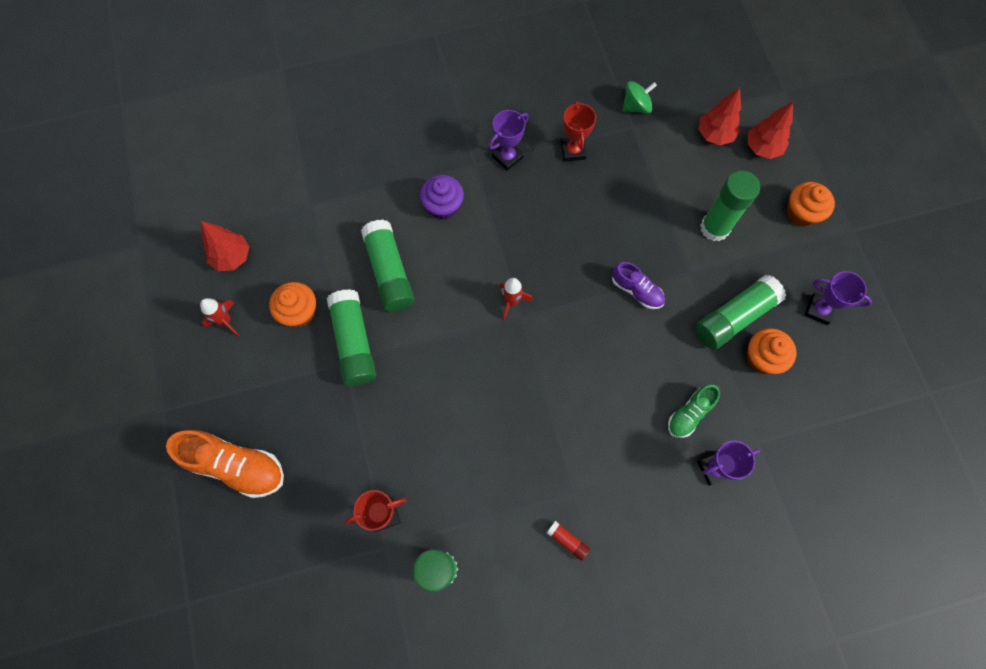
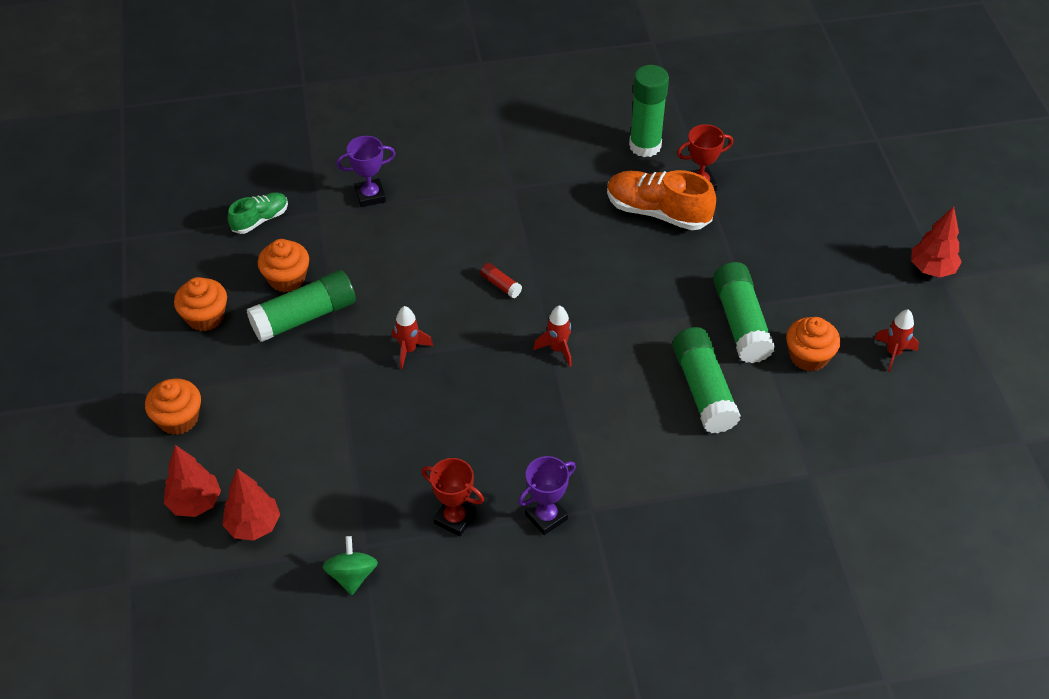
camera: 175 degrees left, 20 degrees down
(232, 257) = (901, 420): red tree -> red tree (932, 269)
(236, 466) = (852, 228): orange shoe -> orange shoe (657, 212)
(443, 206) = (636, 460): purple cupcake -> none
(567, 541) = (524, 156): red glue stick -> red glue stick (500, 285)
(573, 151) = (455, 518): red trophy -> red trophy turned 60 degrees counterclockwise
(636, 106) = (352, 575): green spinning top -> green spinning top turned 105 degrees clockwise
(636, 291) = (409, 350): purple shoe -> red rocket
(689, 414) = (381, 238): green shoe -> green shoe (260, 219)
(714, 228) = (294, 410): green glue stick -> none
(819, 310) = (205, 317): purple trophy -> orange cupcake

